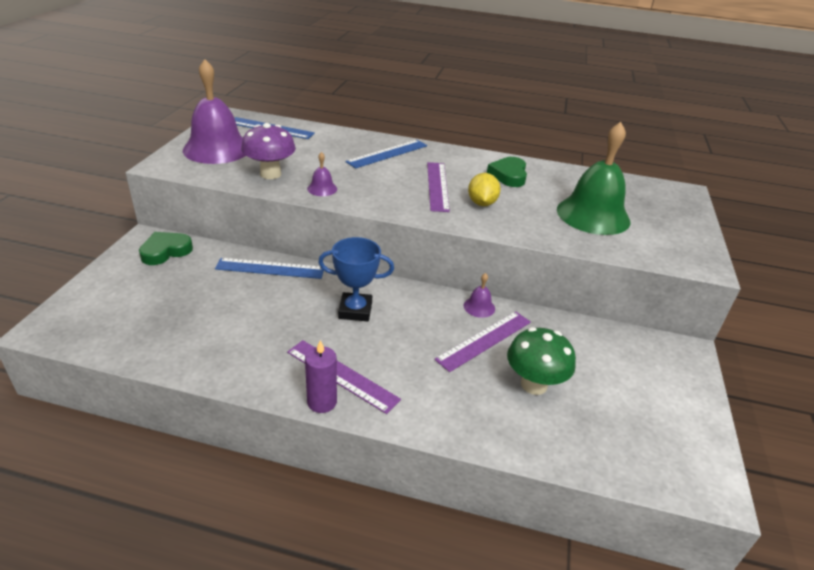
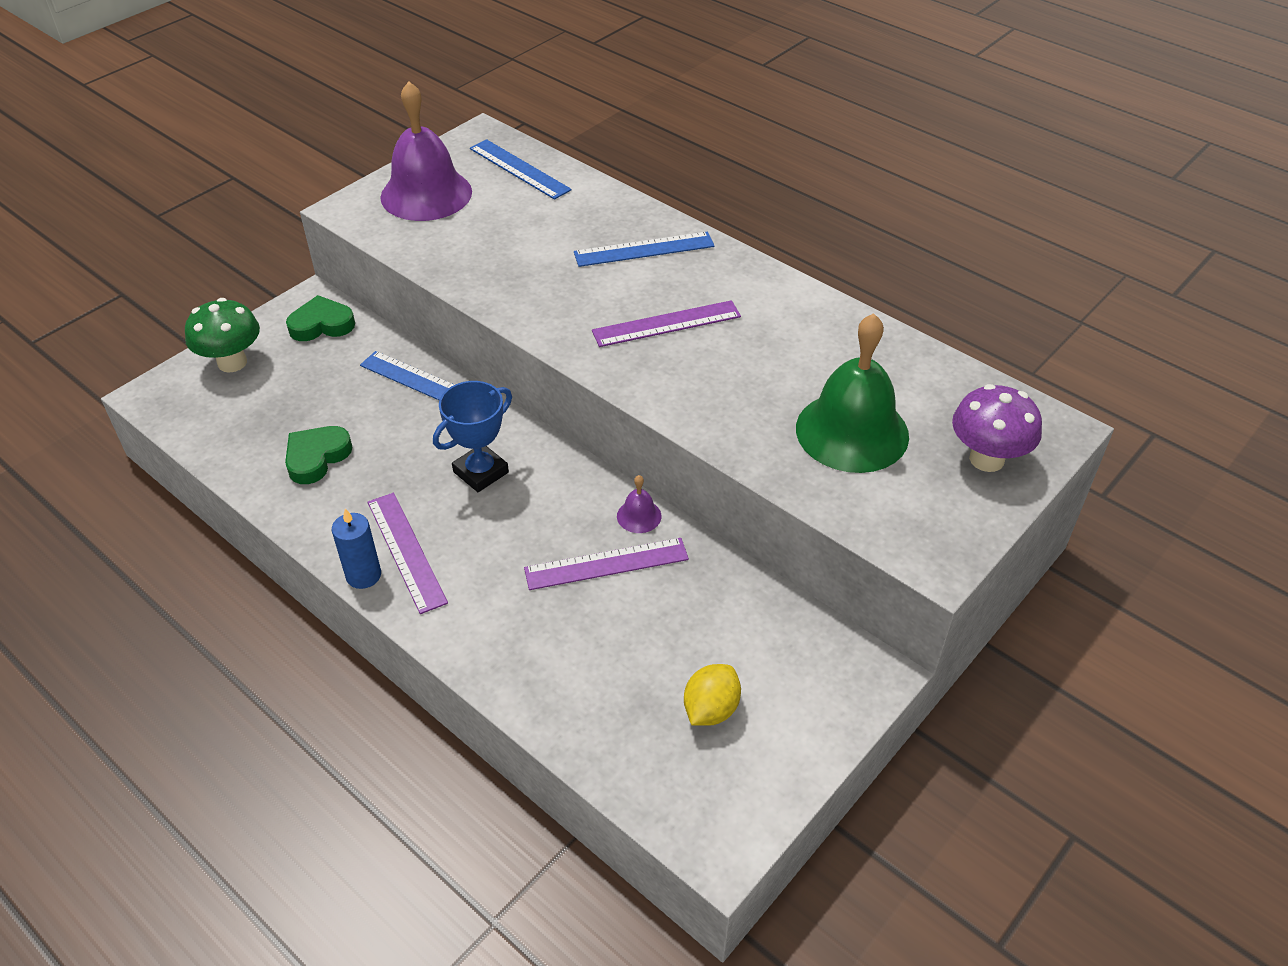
camera: 30 degrees right, 10 degrees up
(270, 174) = (462, 252): purple mushroom -> purple mushroom (986, 459)
(322, 189) = (509, 292): purple bell -> none
(322, 402) = (363, 575): purple candle -> blue candle
(355, 310) = (481, 472): blue trophy -> blue trophy turned 75 degrees counterclockwise
(437, 186) = (666, 324): purple ruler -> purple ruler turned 45 degrees clockwise
(482, 203) = (703, 369): yellow lemon -> yellow lemon (711, 709)
(509, 175) = (790, 329): green heart -> green heart (317, 457)
(534, 384) = (618, 642): green mushroom -> green mushroom (232, 362)

